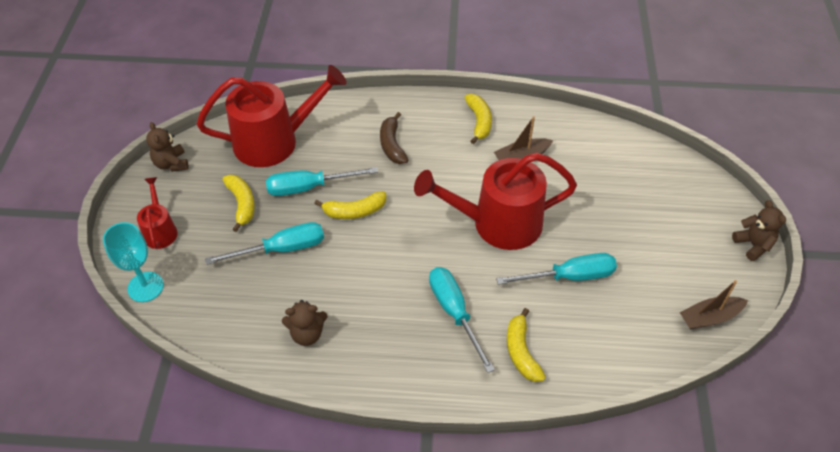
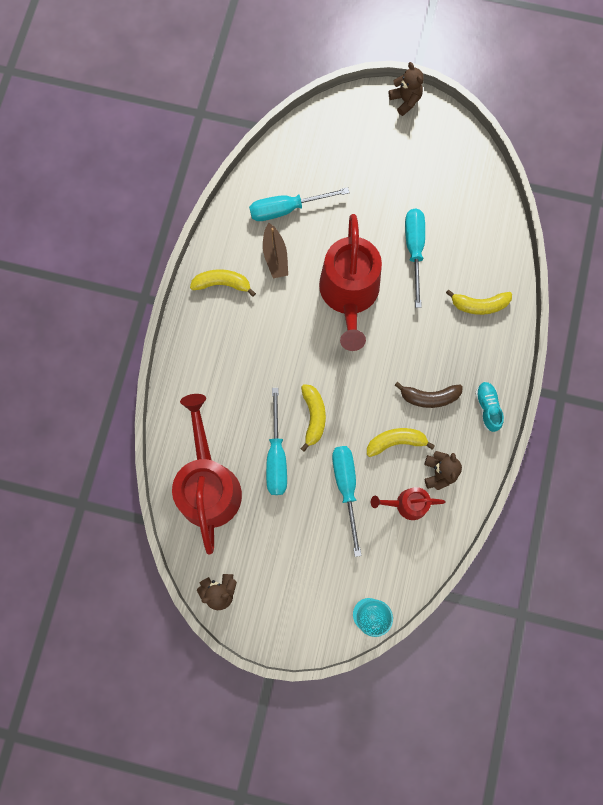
camera: 80 degrees left, 25 degrees up
(160, 231) = (305, 602): red watering can -> red watering can (407, 504)
(242, 204) = (285, 521): yellow banana -> yellow banana (396, 442)
(392, 145) = (236, 370): brown banana -> brown banana (429, 397)
(392, 375) = (487, 408): none -> turquoise shoe
(454, 313) = (436, 349): turquoise screwdriver -> turquoise screwdriver (287, 209)
(709, 317) = (468, 157): brown boat -> none
(753, 245) = (405, 100): brown teddy bear -> brown teddy bear turned 75 degrees clockwise

